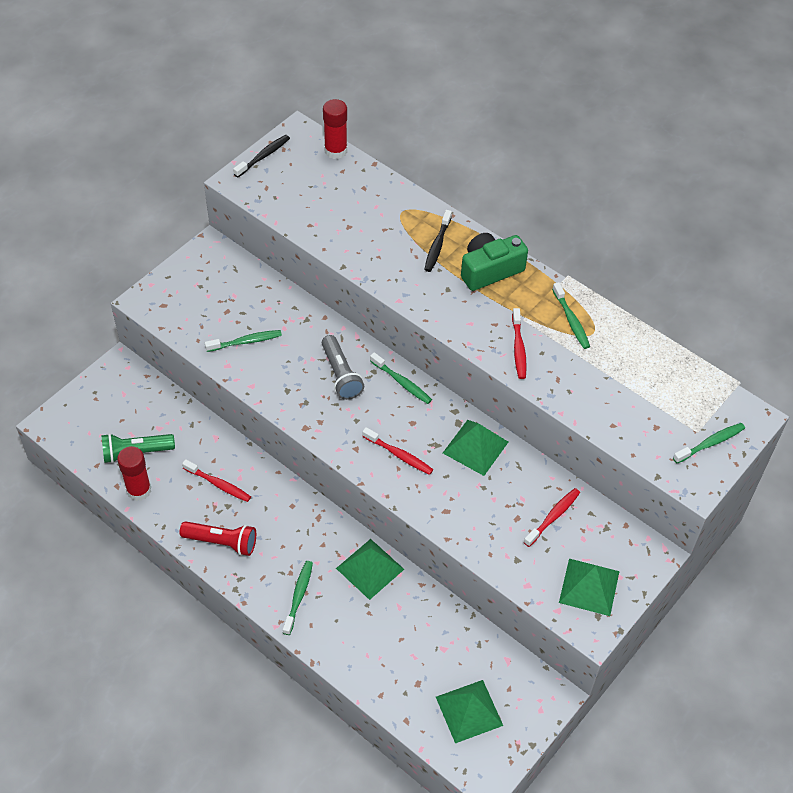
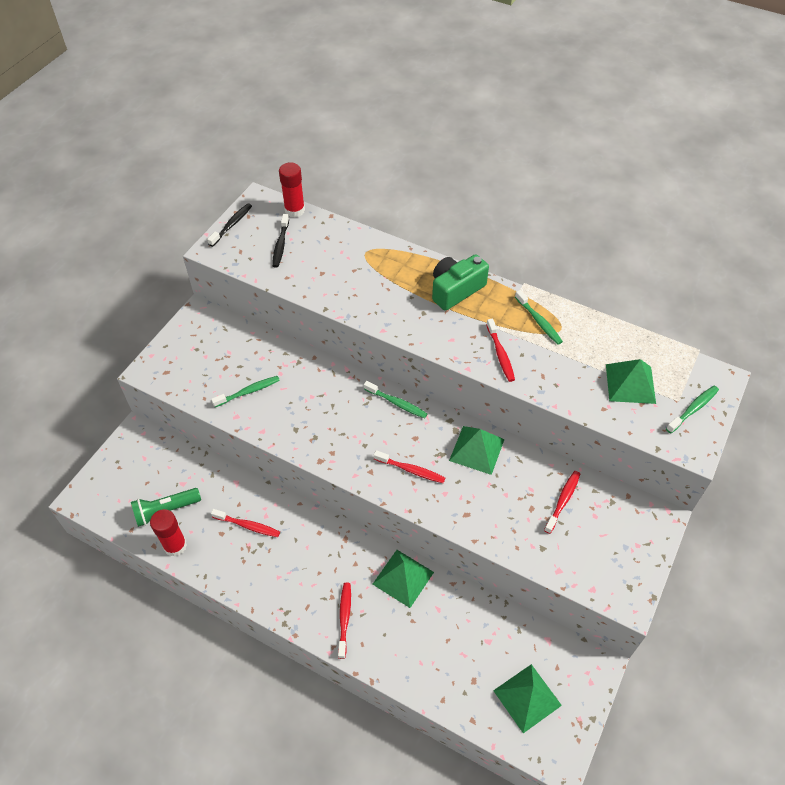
camera: 10 degrees left, 0 degrees up
(222, 542) = (262, 580): red flashlight -> none
(298, 596) = (344, 618): green toothbrush -> red toothbrush
(340, 375) = (340, 406): grey flashlight -> none
(437, 246) = (404, 276): black toothbrush -> black toothbrush (280, 245)
(589, 587) = (613, 560): green pyramid -> green pyramid (630, 383)

